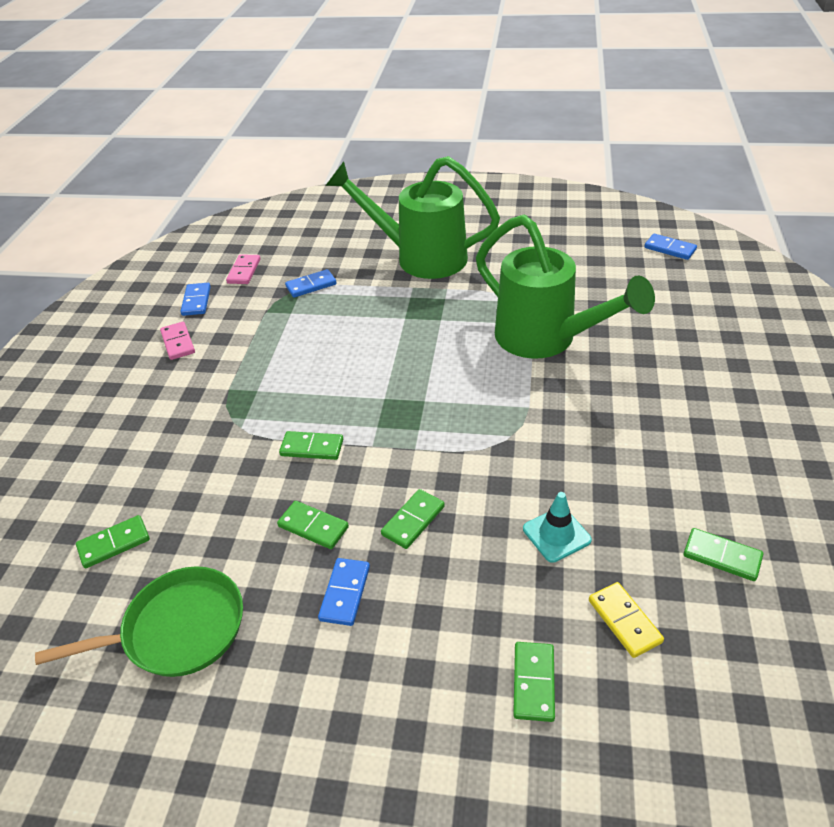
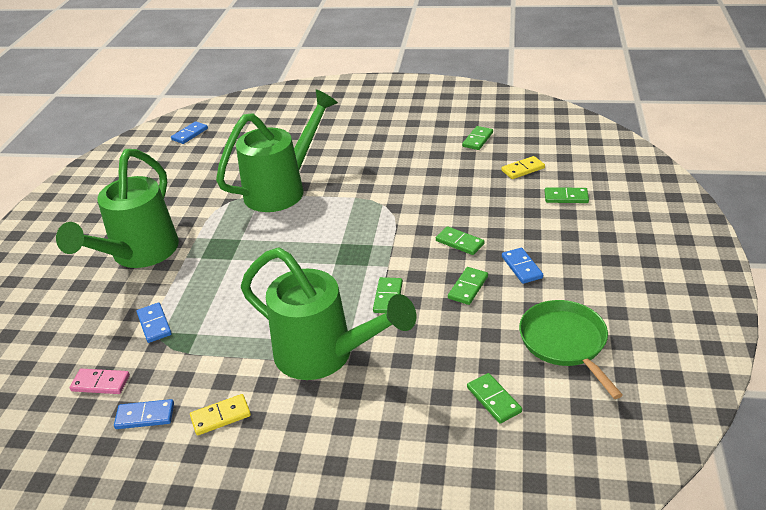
camera: 90 degrees left, 5 degrees down
(178, 343) = (221, 416): pink domino -> yellow domino
(231, 402) = (325, 356): none -> green watering can
(345, 593) = (521, 267): blue domino -> blue domino turned 60 degrees clockwise
(556, 534) = (467, 188): turquoise traffic cone -> none

